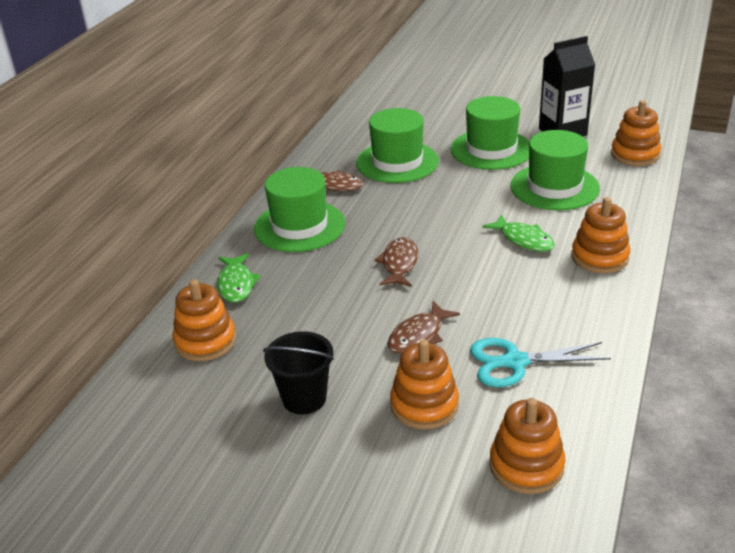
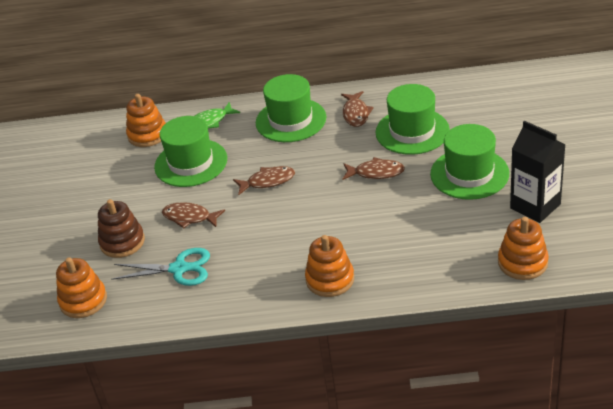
camera: 70 degrees right, 5 degrees up
(304, 398) = (111, 192): black bucket -> none
(424, 405) = (122, 242): orange stacking toy -> brown stacking toy
(445, 195) = (376, 173): none -> brown fish
(514, 362) = (179, 269): turquoise scissors -> turquoise scissors turned 120 degrees clockwise
(523, 240) = (333, 232): green fish -> none
(554, 187) = (427, 227): green hat -> green hat (191, 163)

